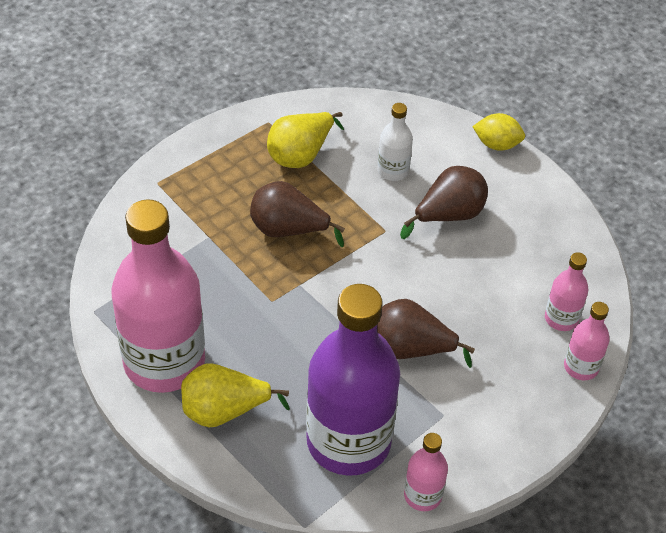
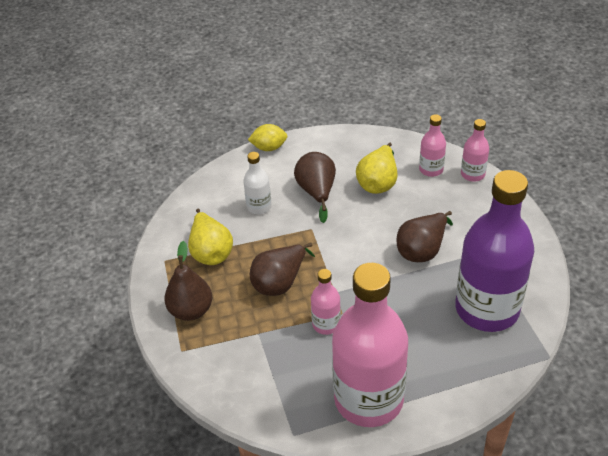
camera: 60 degrees left, 5 degrees down
(211, 170) = (191, 310): none -> brown pear
(224, 411) = (432, 374): yellow pear -> yellow pear (378, 183)
(423, 495) = (544, 284): pink bottle -> pink bottle (326, 324)
(497, 144) = (269, 148): yellow lemon -> yellow lemon turned 45 degrees clockwise

